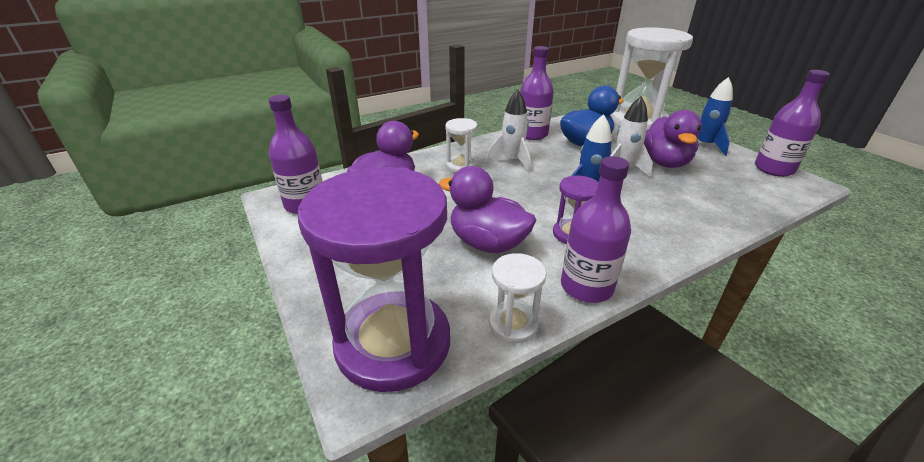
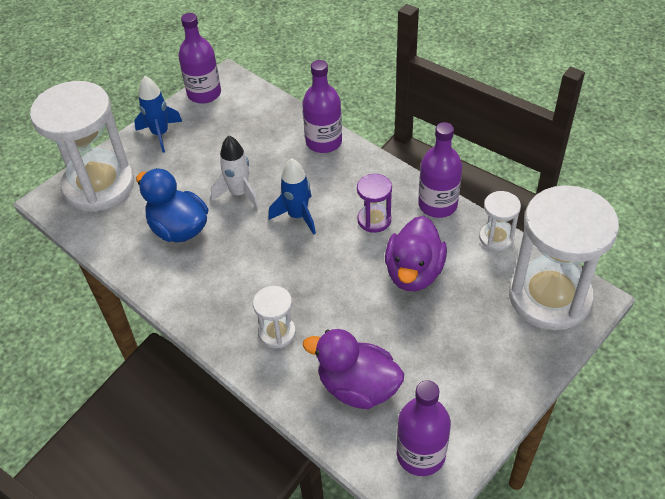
camera: 105 degrees left, 15 degrees up
(393, 343) = (549, 297): purple hourglass -> white hourglass
(512, 161) = (249, 287): white rocket -> none
(532, 134) = (165, 282): purple bottle -> purple bottle (324, 142)
(664, 162) = (212, 164): purple duck -> none

